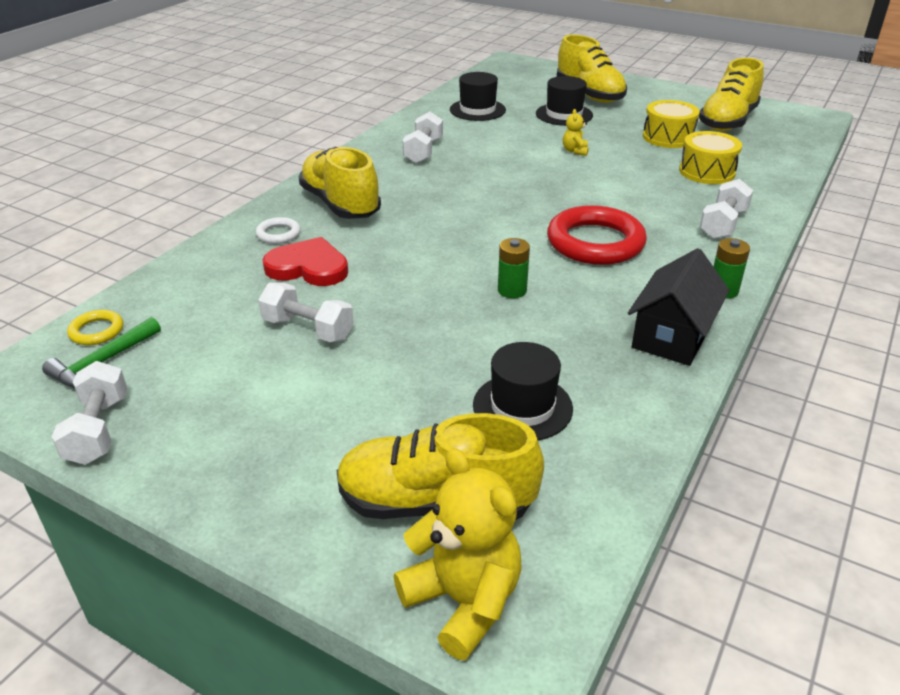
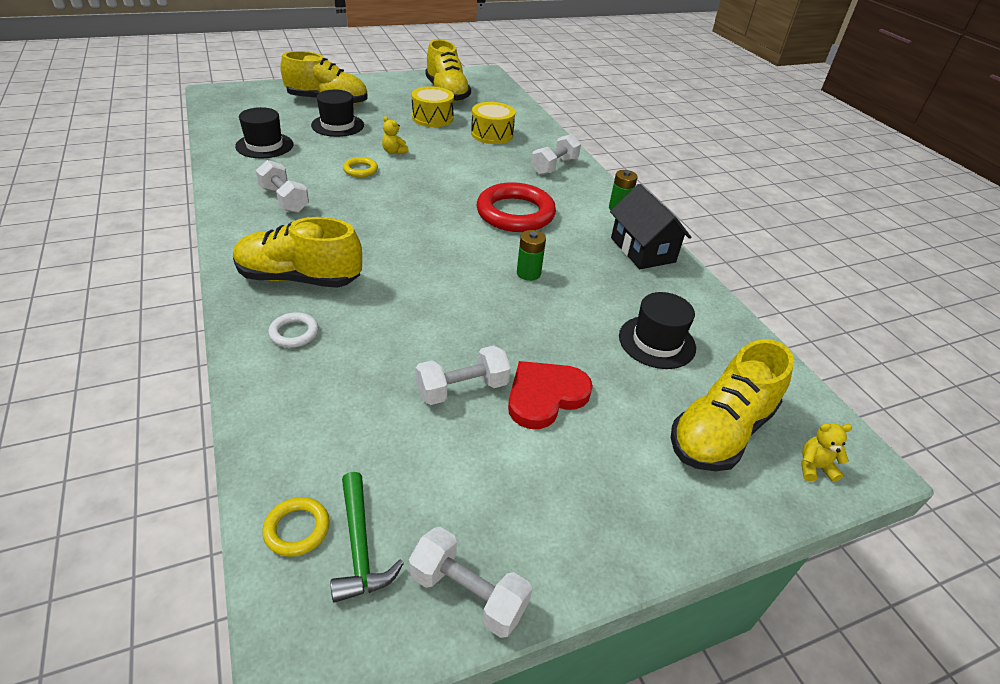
camera: 55 degrees left, 5 degrees up
(308, 267) = (372, 344): red heart -> red heart (545, 396)
(463, 601) = (814, 467): yellow teddy bear -> yellow teddy bear, size x0.48
(519, 153) = (360, 170): none -> yellow ring
(723, 224) = (554, 166): white dumbbell -> white dumbbell turned 60 degrees clockwise

